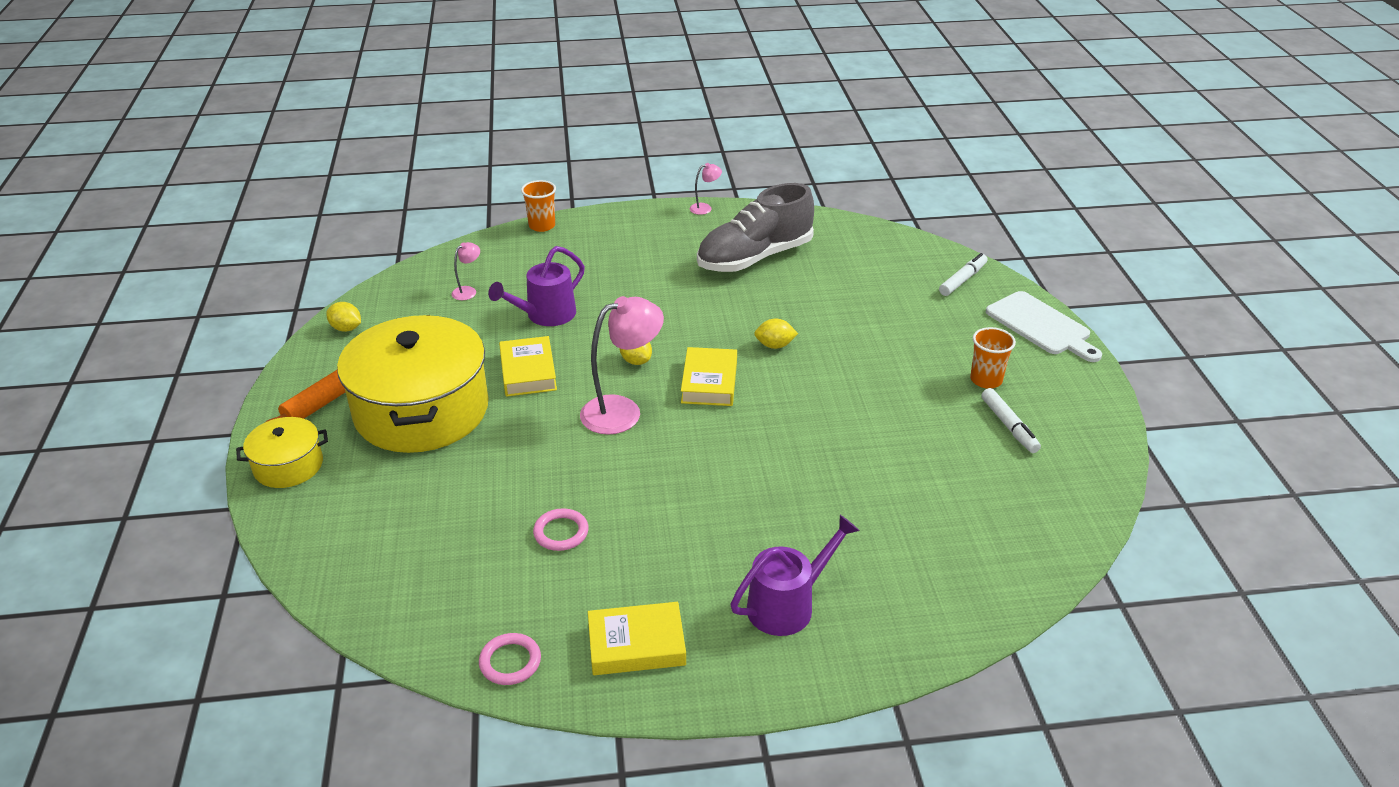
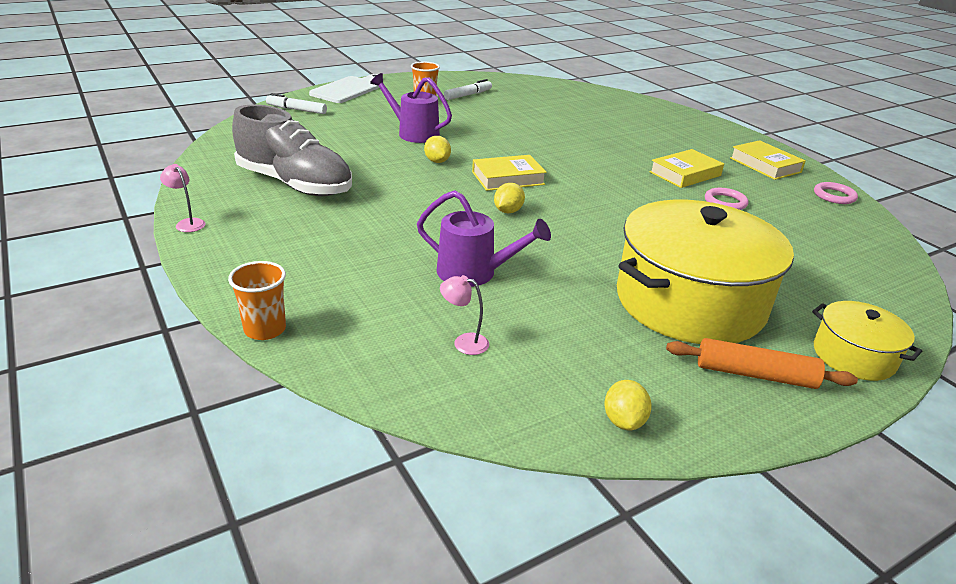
camera: 115 degrees left, 5 degrees down
(528, 372) = (573, 259): yellow book -> yellow book (685, 174)
(622, 411) = (578, 205): pink lamp -> none
(788, 605) = (680, 134): purple watering can -> purple watering can (413, 133)

